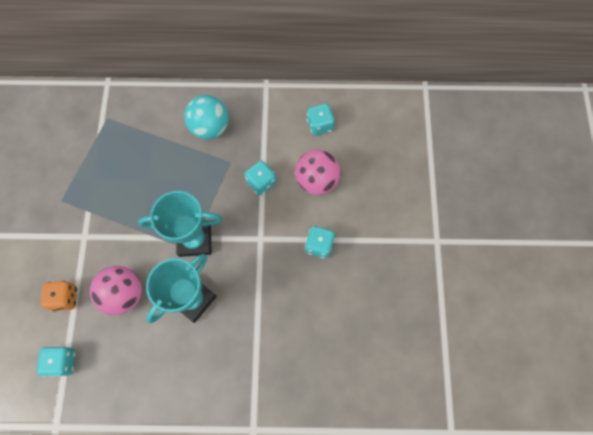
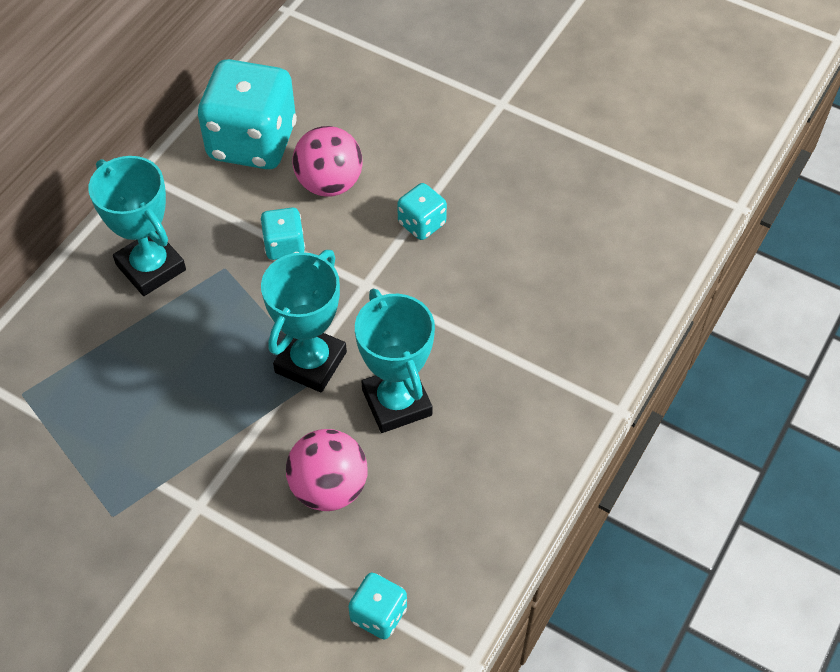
camera: 60 degrees left, 15 degrees down
(65, 298) = (280, 572): orange dice -> none
(210, 127) = (151, 267): turquoise ball -> turquoise trophy
(320, 125) = (252, 142): turquoise dice -> turquoise dice, size x2.13

